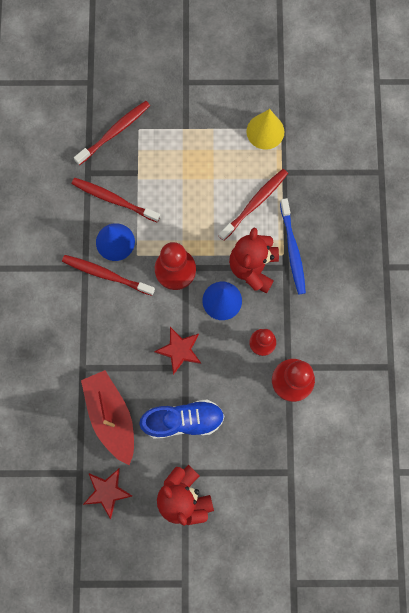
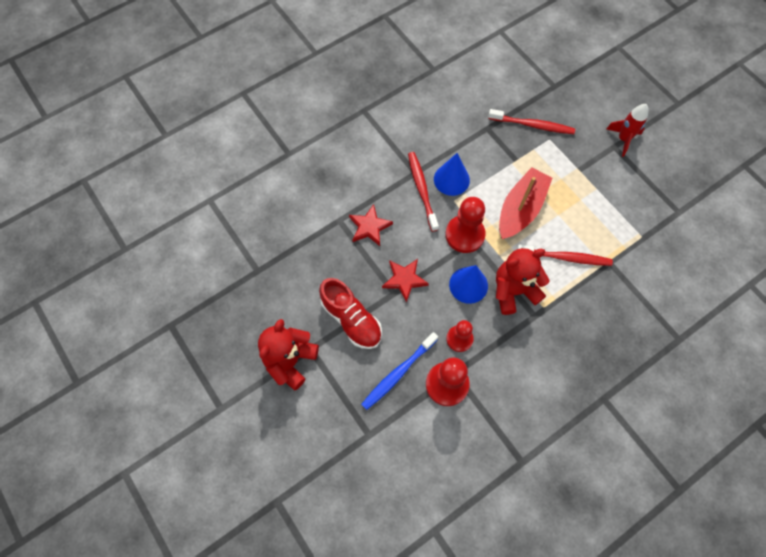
camera: 55 degrees right, 10 degrees down
(107, 492) = (256, 300): red star -> red star (369, 227)
(111, 416) = (317, 264): red boat -> red boat (520, 209)
(113, 199) = (482, 157): red toothbrush -> none
(183, 420) = (351, 319): blue shoe -> red shoe
(184, 69) = (623, 139): none -> red rocket
(265, 131) = (629, 227): yellow cone -> none
(292, 250) = (553, 312): blue toothbrush -> blue toothbrush (398, 373)

